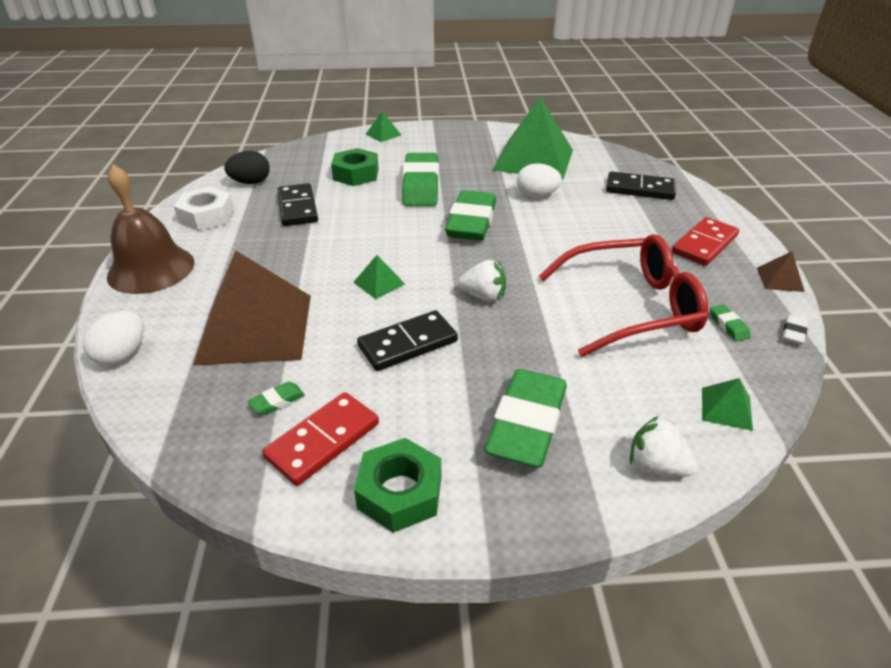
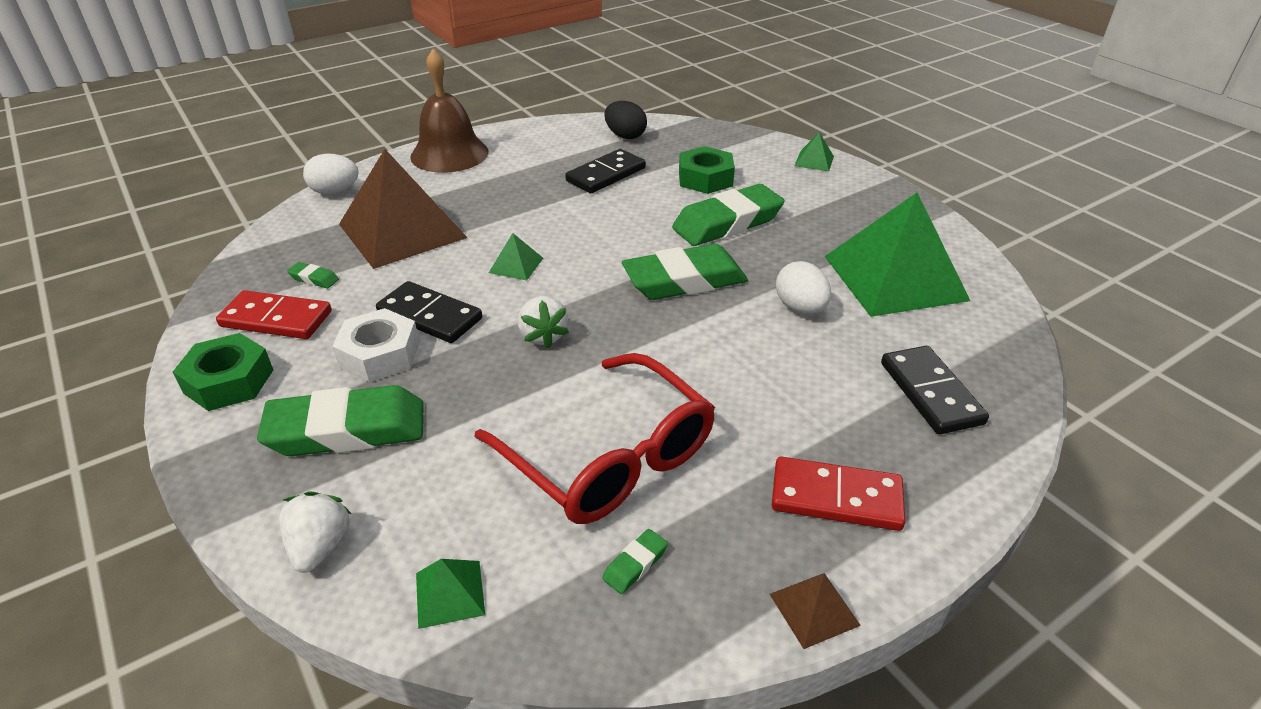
camera: 60 degrees right, 0 degrees up
(207, 216) = (547, 142): white nut -> white nut (380, 354)
(793, 333) = (670, 647): white eraser -> none

